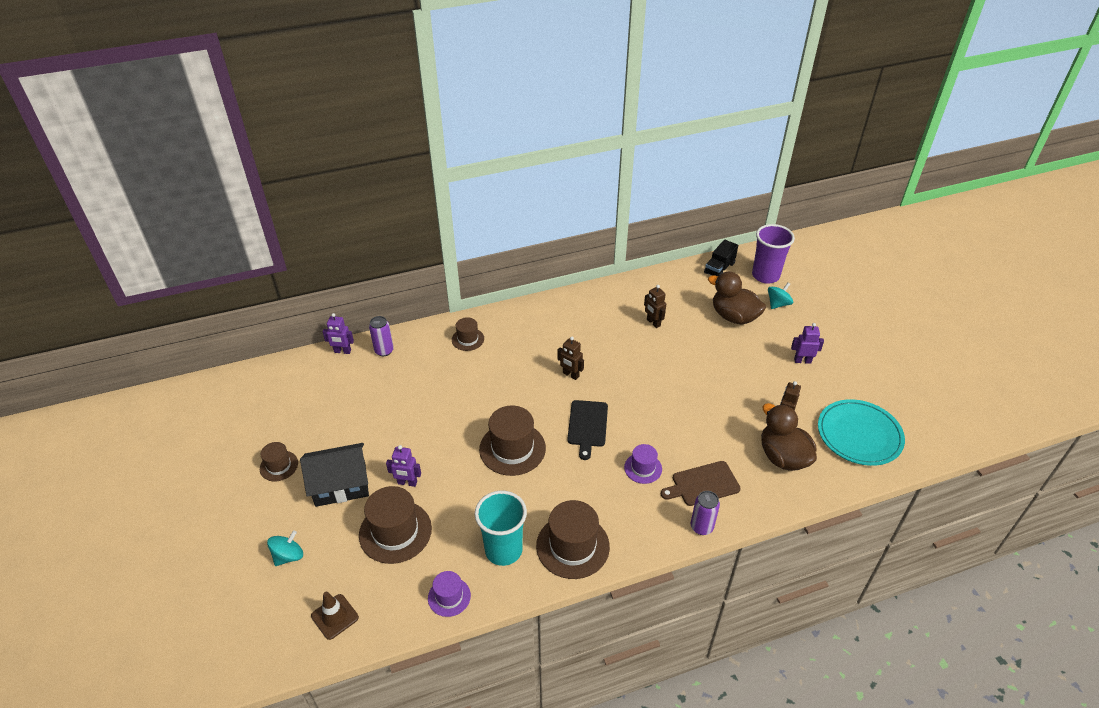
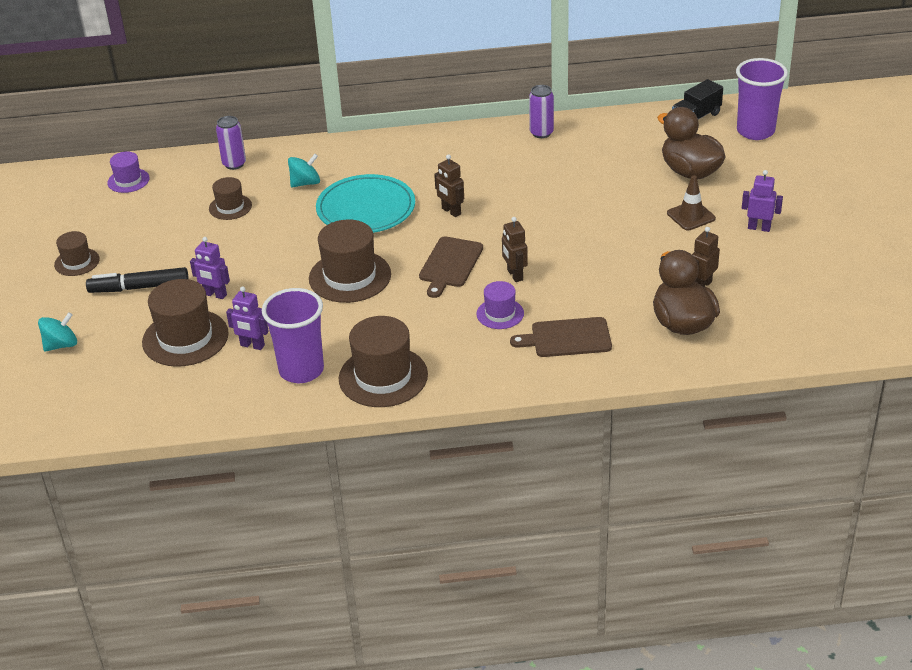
camera: 15 degrees right, 5 degrees down
(335, 617) = (93, 404): brown traffic cone -> brown traffic cone (691, 216)
(340, 484) = (139, 287): black house -> black marker
(342, 351) = (185, 160): purple robot -> purple robot (252, 345)
(449, 597) = (224, 404): purple hat -> purple hat (128, 180)
(468, 339) = (339, 162): brown hat -> brown hat (230, 207)
(503, 550) = (301, 370): turquoise cup -> purple cup
(587, 426) = (450, 264): black cutting board -> brown cutting board
(653, 323) = (580, 168): brown robot -> brown robot (514, 275)
(701, 527) = (546, 378): purple can -> purple can (541, 133)
(778, 304) = (757, 164): turquoise spinning top -> turquoise spinning top (305, 183)
(859, 435) = (795, 312): turquoise plate -> turquoise plate (366, 209)

